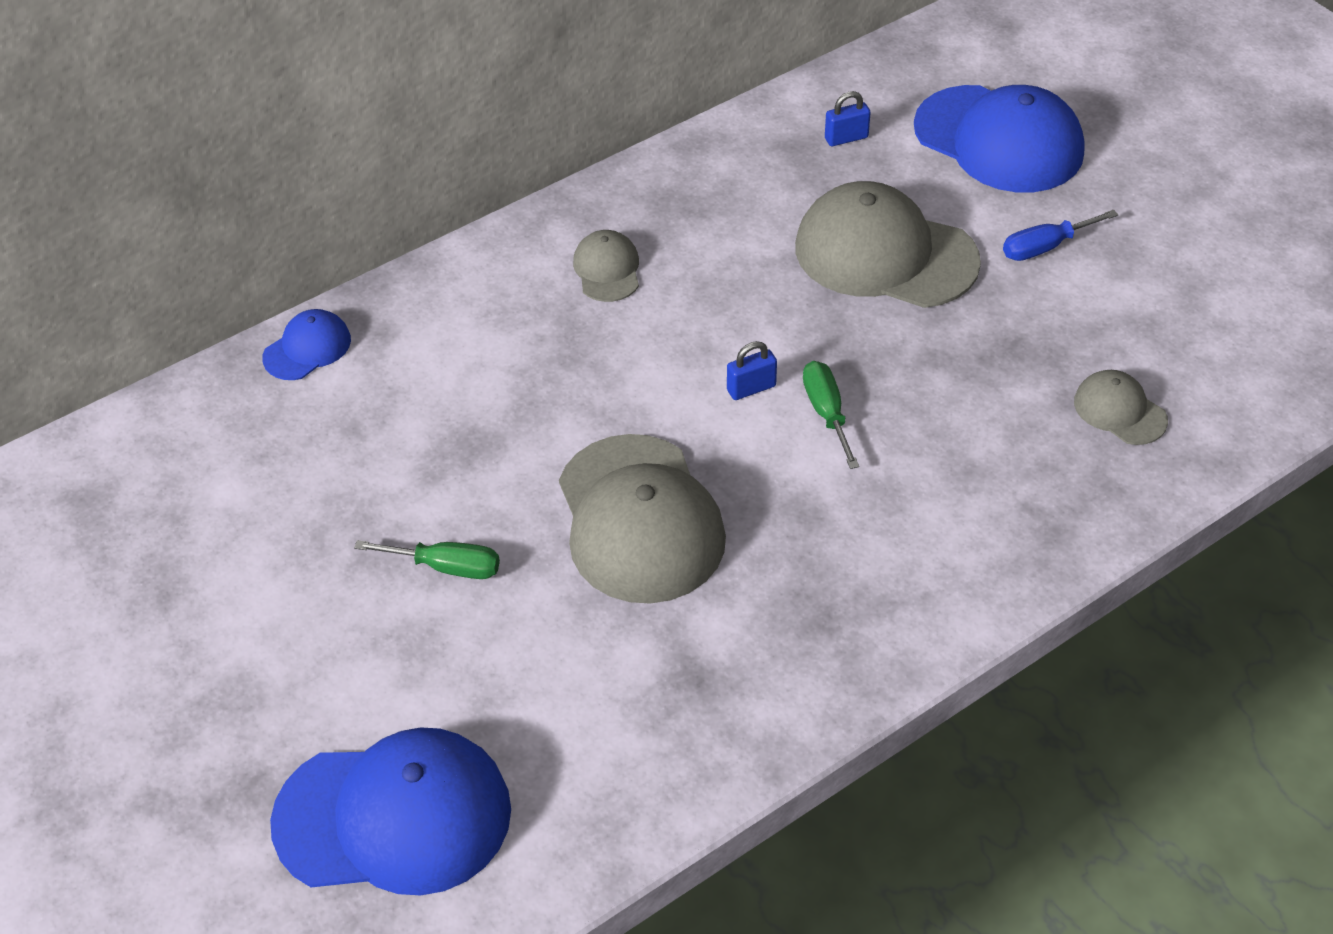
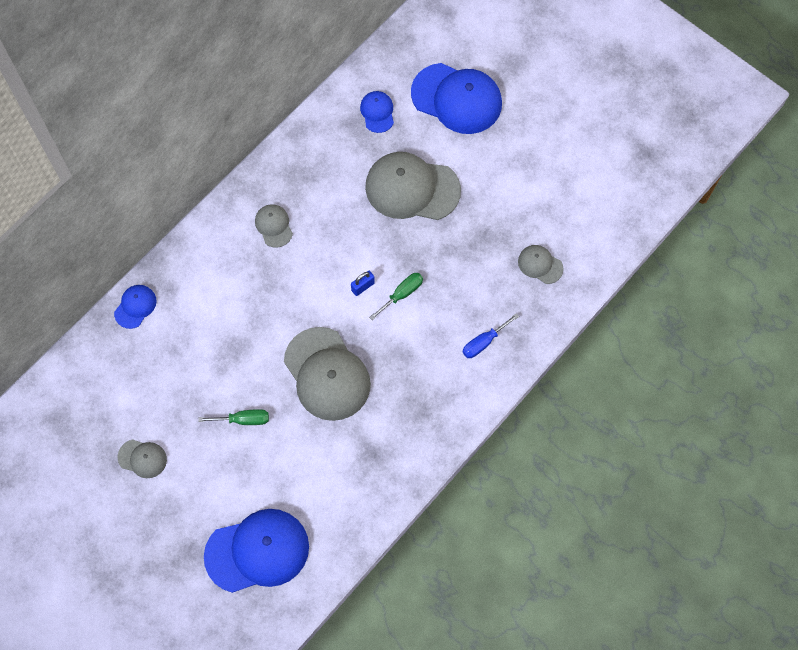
camera: 15 degrees left, 20 degrees up
(222, 597) = (142, 458): none -> grey cap
(827, 413) = (402, 294): green screwdriver -> green screwdriver turned 75 degrees clockwise
(846, 138) = (377, 112): blue padlock -> blue cap
(1045, 247) = (491, 168): blue screwdriver -> blue screwdriver (483, 342)

